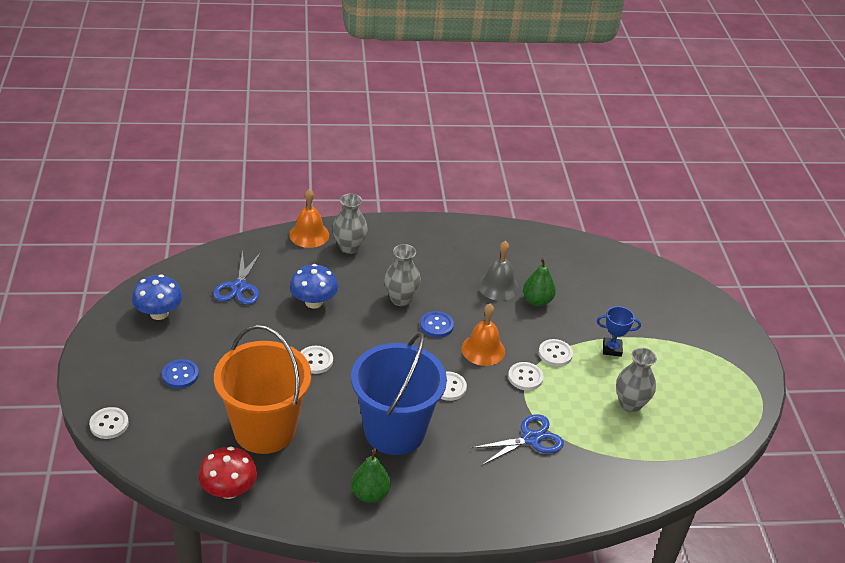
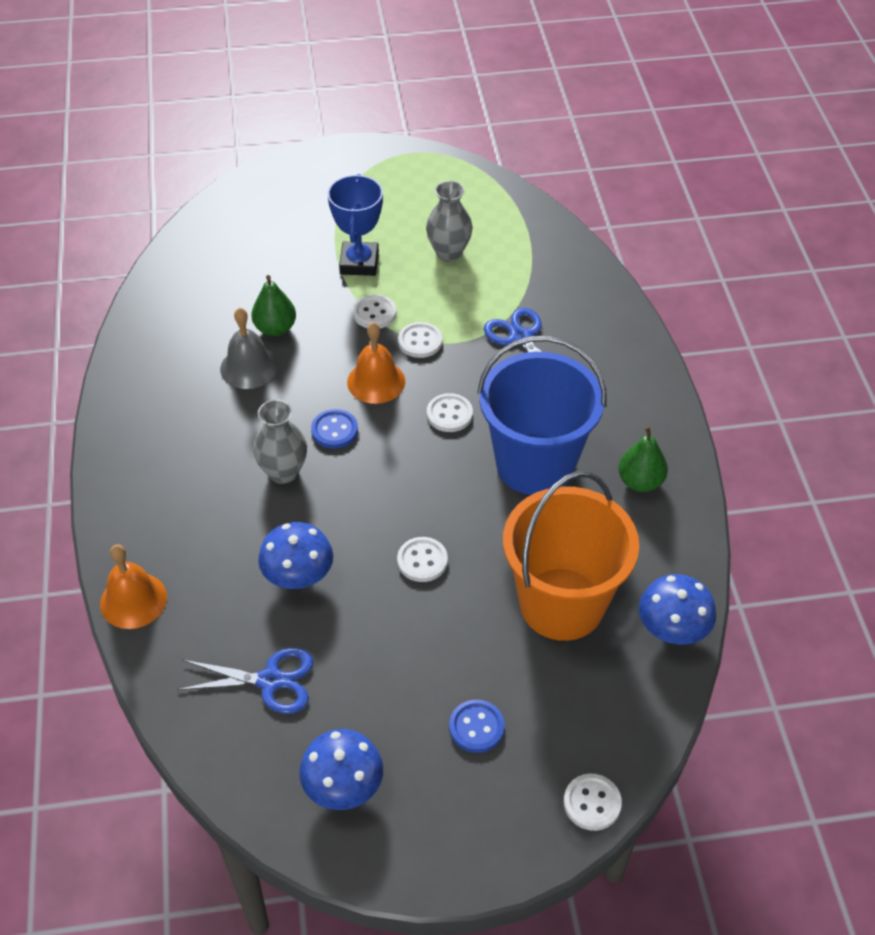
camera: 90 degrees left, 10 degrees up
(229, 490) = (672, 629): red mushroom -> blue mushroom
(349, 247) = (165, 543): grey vase -> none
(612, 349) = (359, 263): blue trophy -> blue trophy, size x1.57

